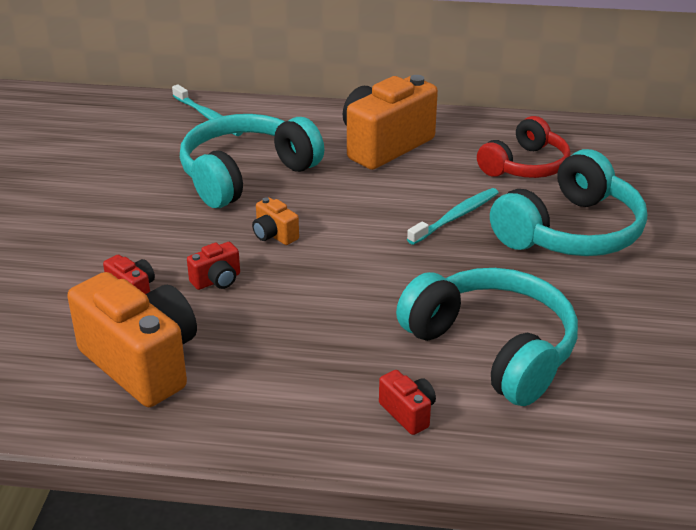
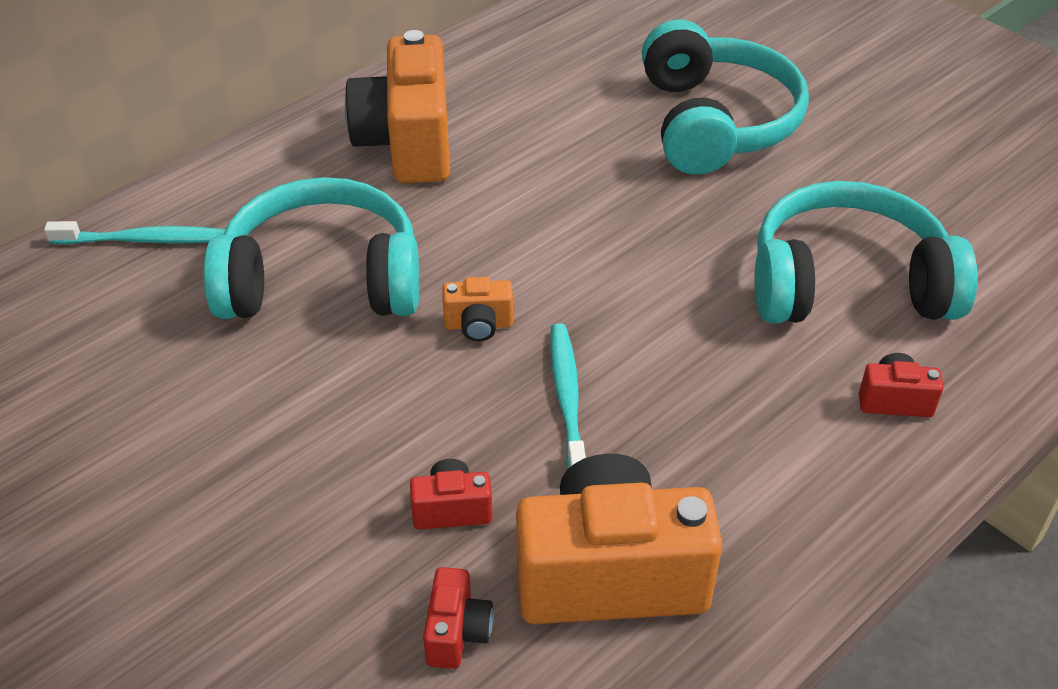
camera: 50 degrees left, 10 degrees up
(217, 280) = (515, 421): red camera -> red camera (457, 632)
(245, 174) = (322, 279): turquoise headphones -> turquoise headphones turned 90 degrees clockwise
(456, 217) = (604, 176): turquoise toothbrush -> turquoise toothbrush (567, 399)
(525, 166) = (571, 79): red headphones -> none

